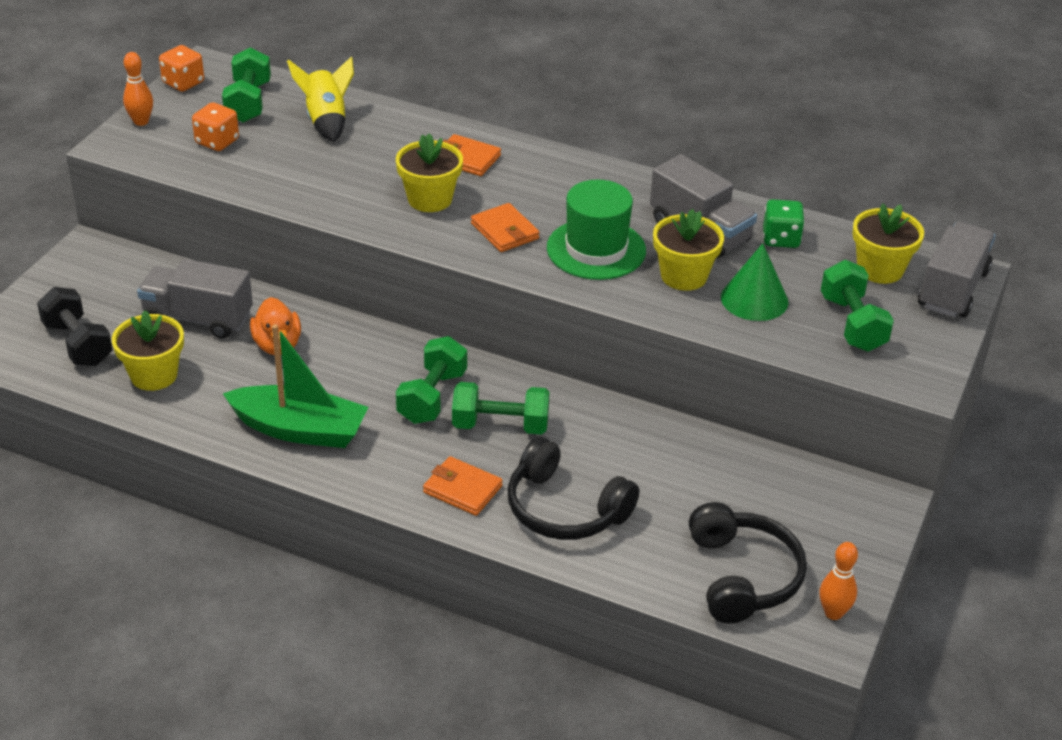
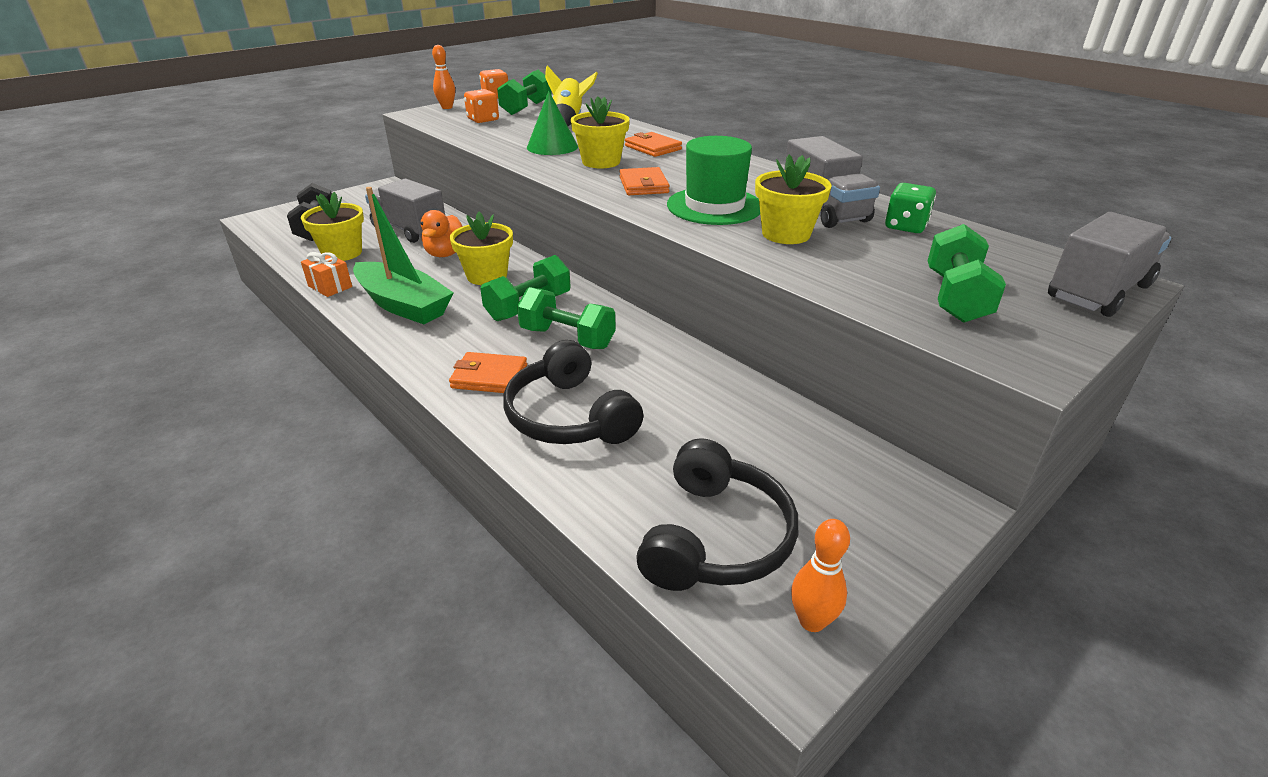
camera: 25 degrees right, 5 degrees down
(192, 426) = (330, 286): none -> orange gift
(462, 489) = (489, 377): orange wallet -> orange wallet turned 45 degrees counterclockwise
(754, 299) = (850, 260): green cone -> green cone (552, 147)
(880, 269) = (1009, 263): yellow flower pot -> yellow flower pot (487, 276)

